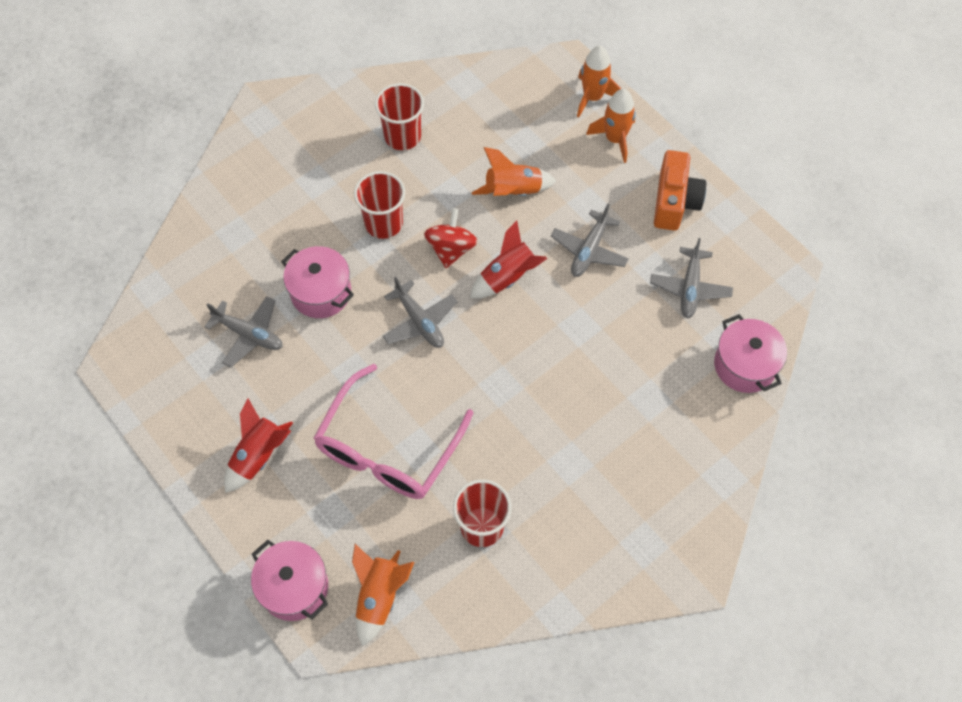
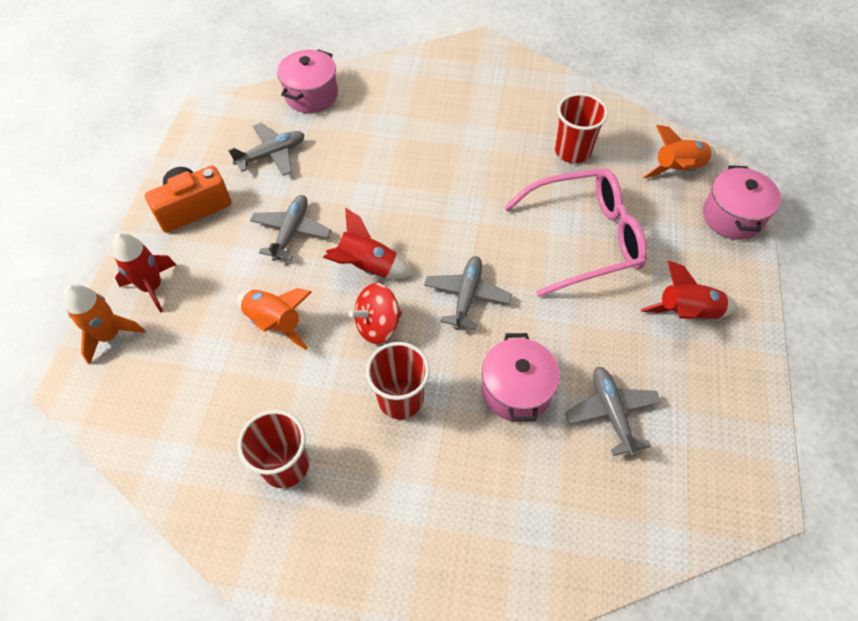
camera: 130 degrees left, 5 degrees down
(589, 250) = (291, 232): grey plane -> grey plane turned 60 degrees counterclockwise
(615, 139) = (152, 287): orange rocket -> red rocket

